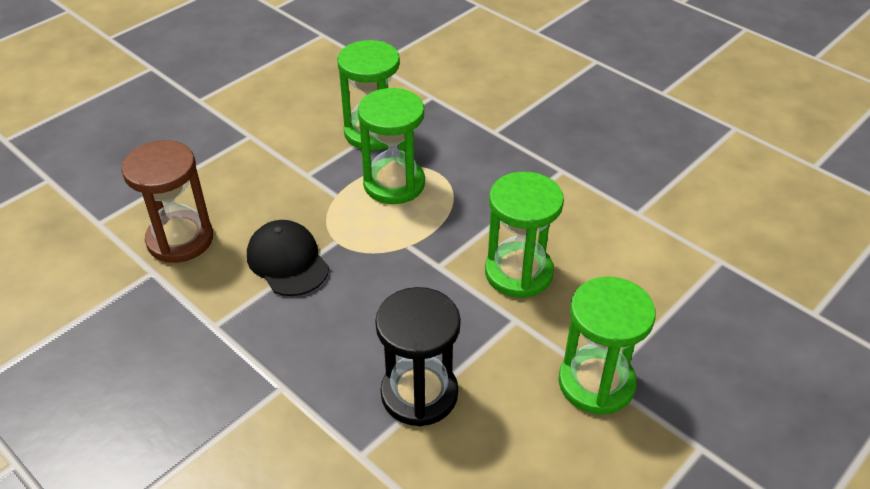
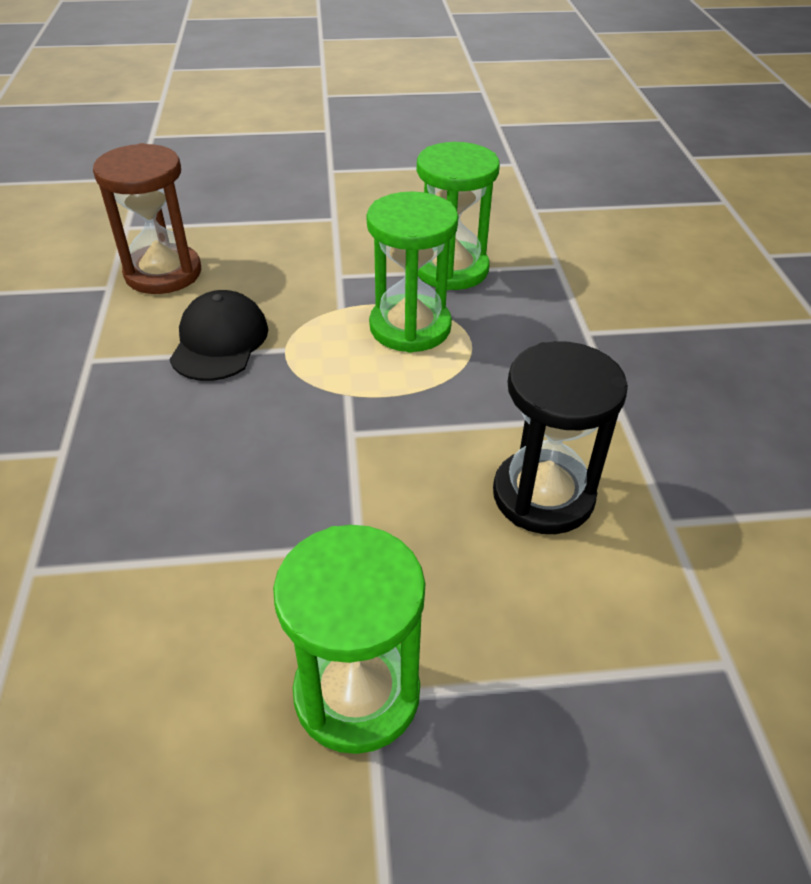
camera: 40 degrees right, 0 degrees up
(419, 394) = (160, 551): black hourglass -> black hourglass (543, 495)
(518, 272) = (427, 496): green hourglass -> none

